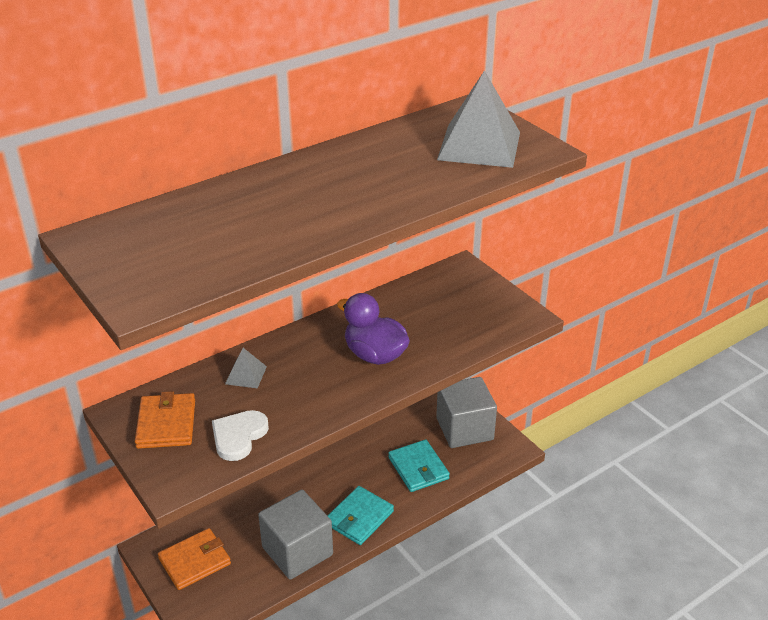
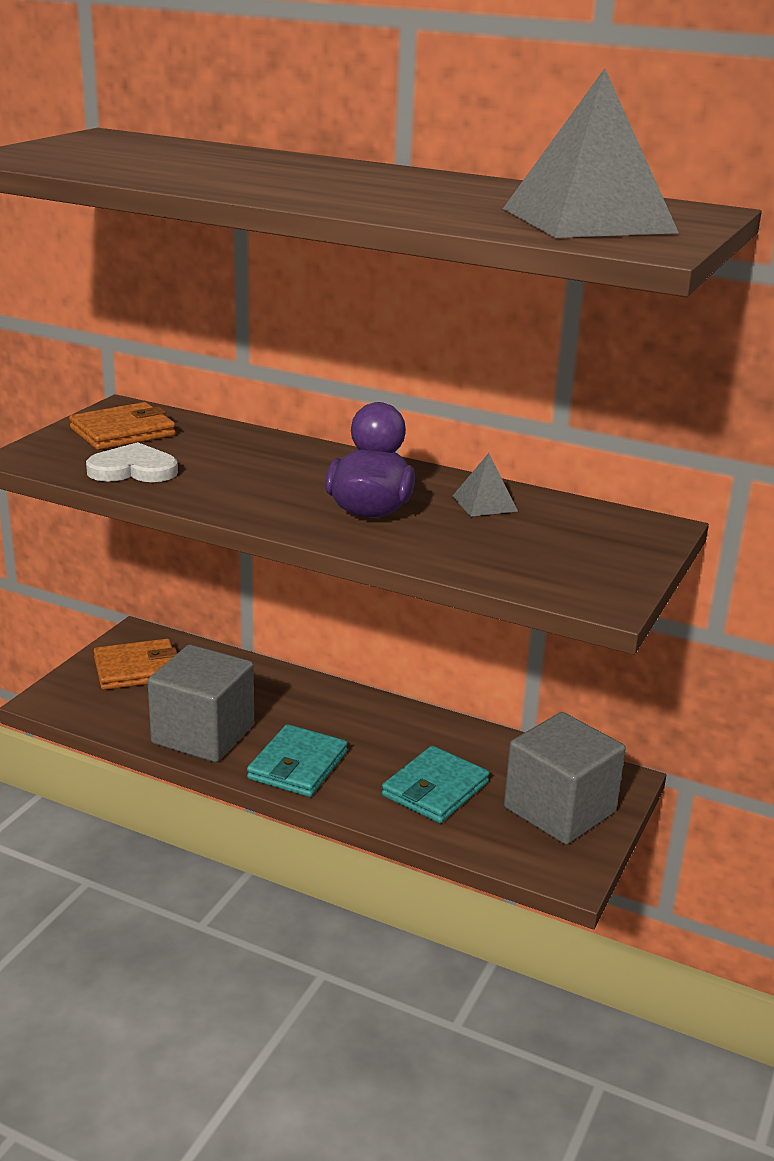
camera: 60 degrees right, 10 degrees down
(195, 561) = (137, 669): orange wallet -> orange wallet turned 45 degrees counterclockwise
(246, 375) = (247, 449): grey pyramid -> grey pyramid (484, 503)
(359, 518) = (297, 765): turquoise wallet -> turquoise wallet turned 75 degrees counterclockwise

